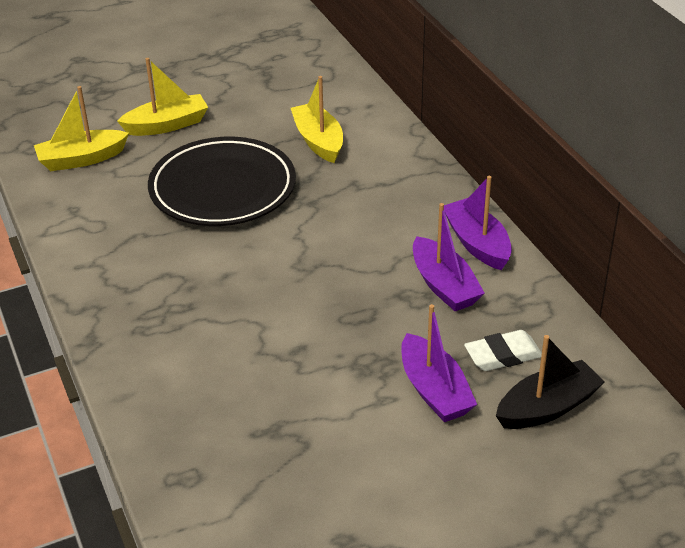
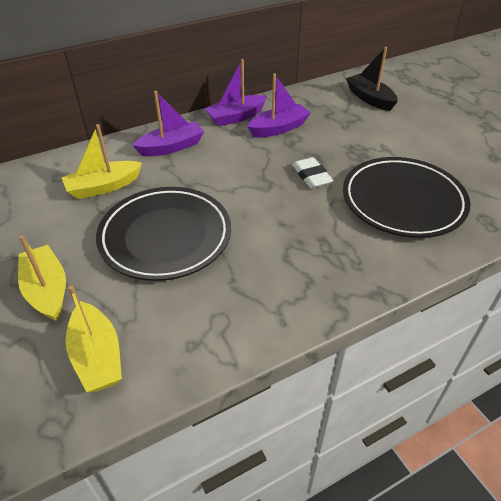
camera: 95 degrees left, 5 degrees up
(246, 394) = (403, 201): none -> black plate
(434, 390) = (371, 131): purple boat -> purple boat (171, 147)
(503, 355) = (335, 110): white eraser -> white eraser (311, 176)

